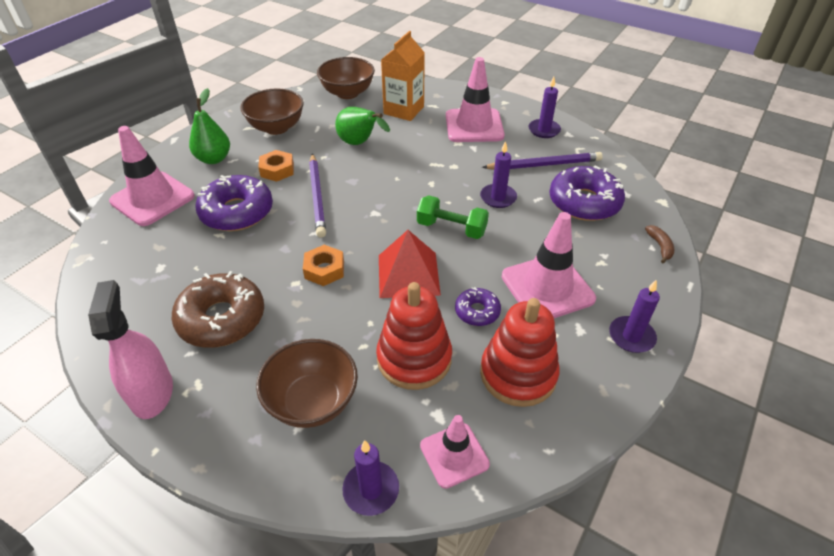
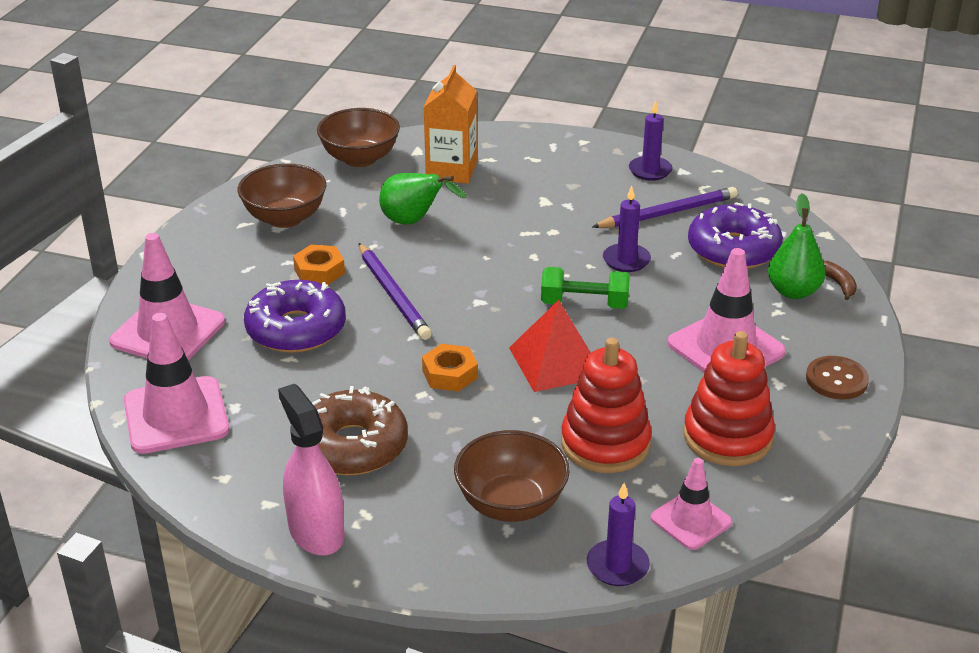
camera: 15 degrees left, 10 degrees down
(214, 159) = (221, 270): green pear -> green pear (793, 291)
(474, 126) = (556, 178): pink traffic cone -> pink traffic cone (176, 416)
(477, 311) = (655, 385): purple donut -> none
(631, 336) = (836, 380): purple candle -> brown button

